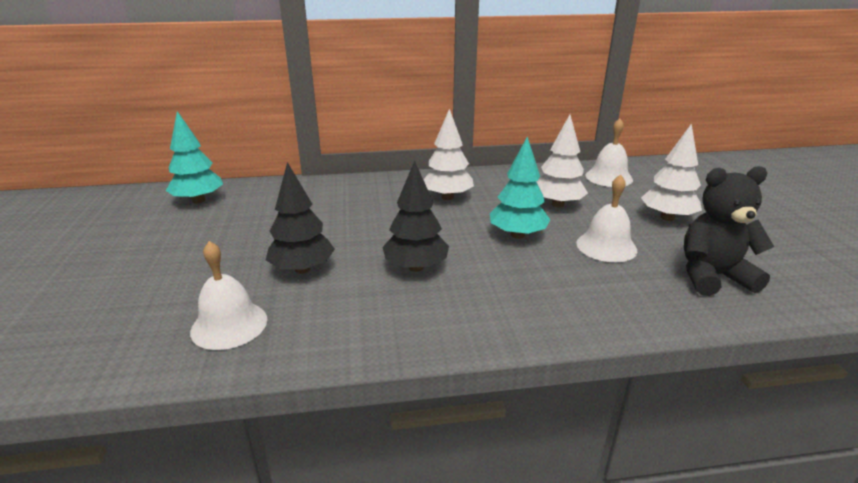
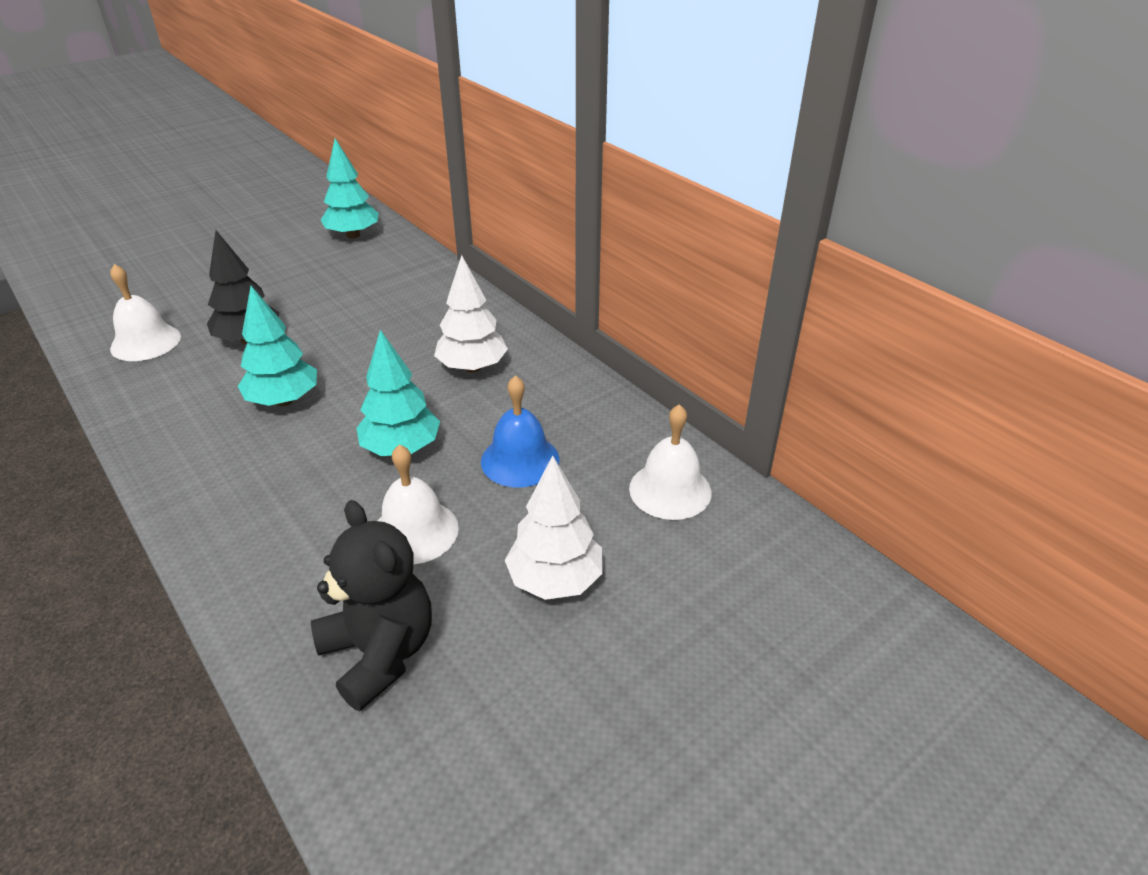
camera: 60 degrees right, 10 degrees up
(416, 267) = (284, 401): black tree -> turquoise tree
(557, 204) = (520, 460): white tree -> blue bell

